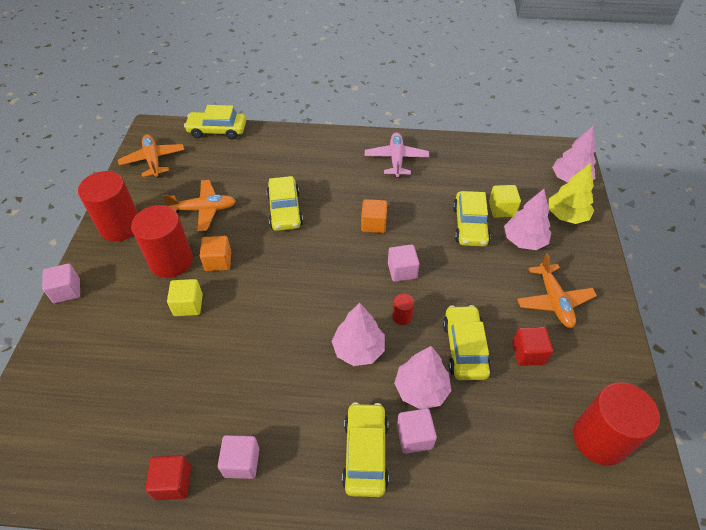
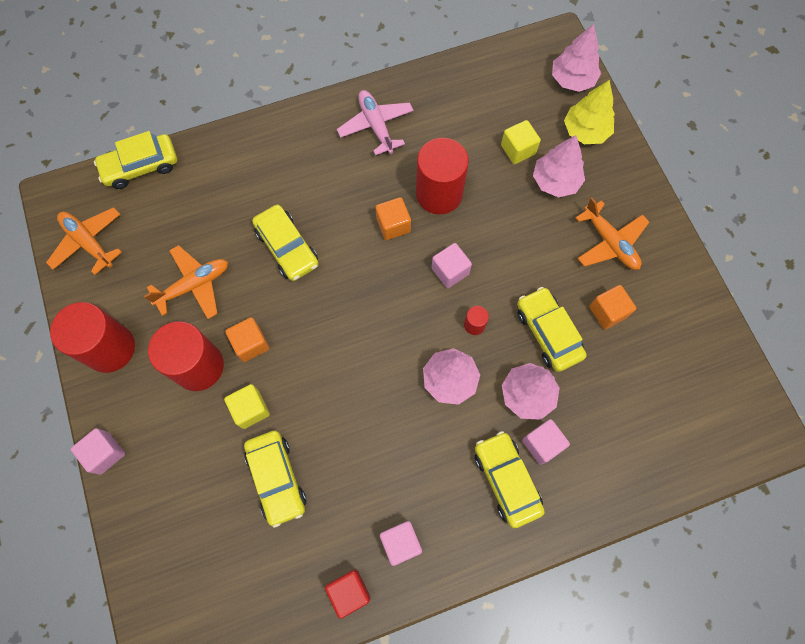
camera: 25 degrees left, 20 degrees up
(470, 225) = (494, 184): yellow car -> yellow car (277, 478)
(528, 353) = (607, 312): red cube -> orange cube
(600, 439) = (698, 370): red cylinder -> red cylinder (439, 194)

